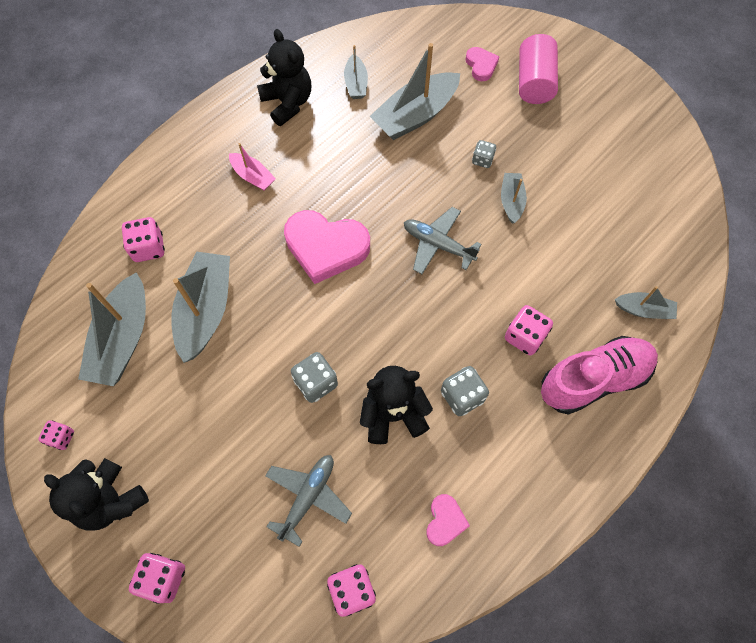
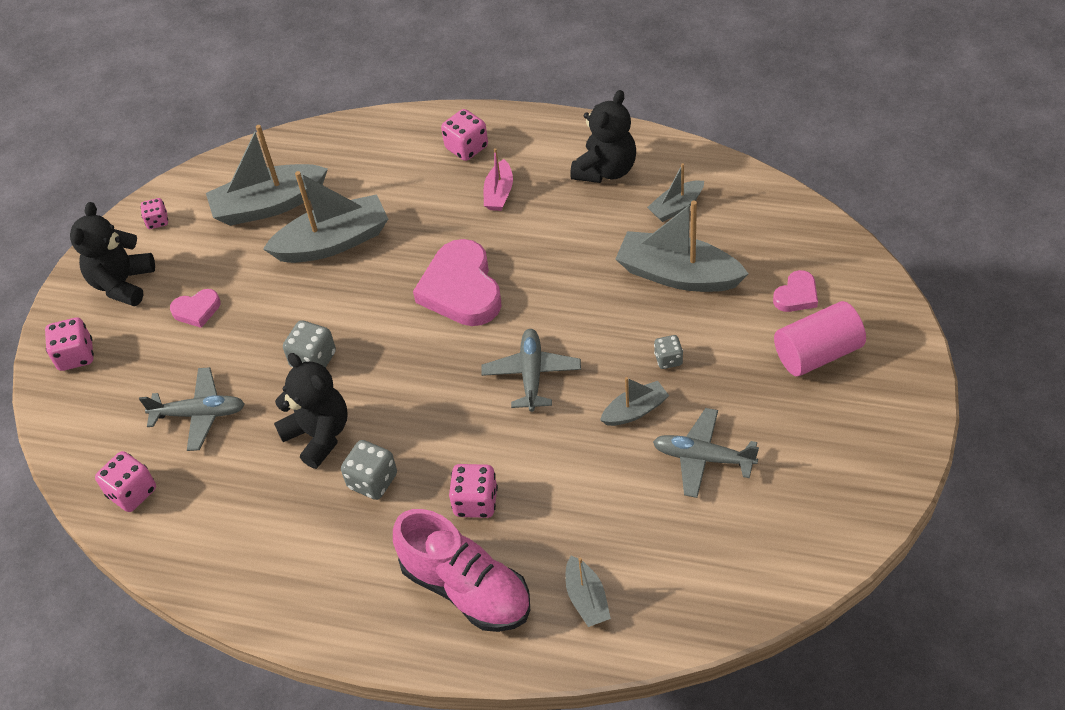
camera: 65 degrees right, 15 degrees down
(148, 248) = (368, 168): pink dice -> pink dice (466, 147)
(445, 521) = (235, 531): pink heart -> pink heart (197, 310)
(574, 185) = (703, 458): none -> grey plane

